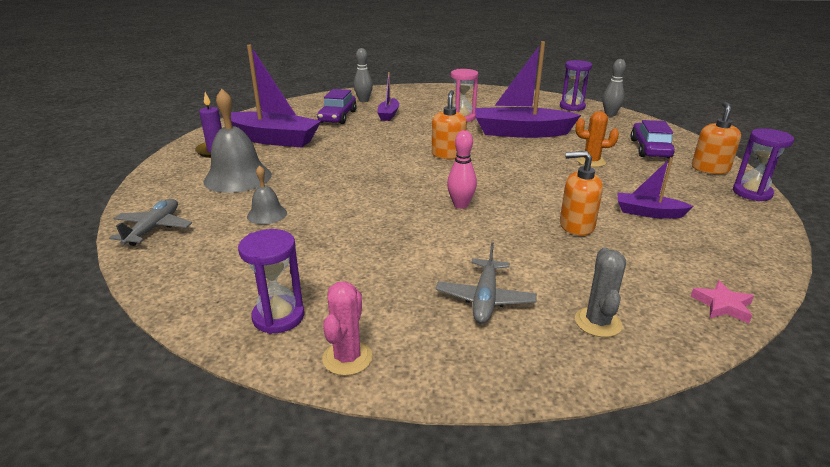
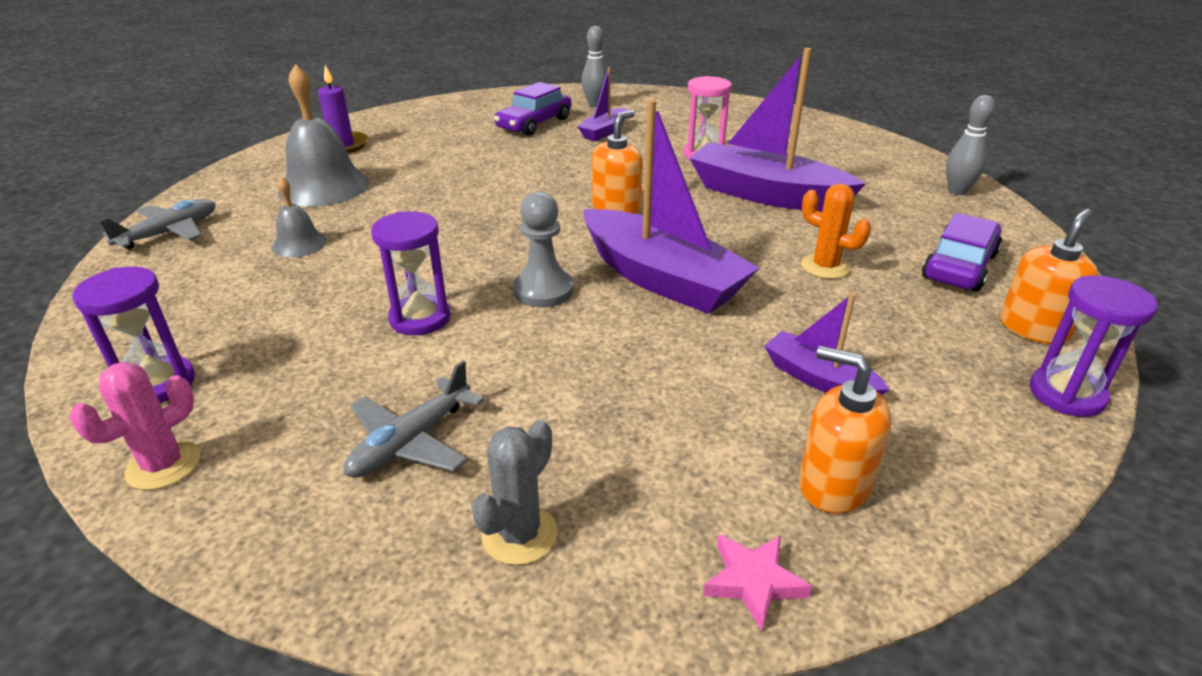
camera: 25 degrees right, 5 degrees up
(272, 139) = (420, 142): purple boat -> purple boat (661, 278)
(460, 205) = (543, 290): pink bowling pin -> grey pawn
(572, 107) = (904, 166): purple hourglass -> purple hourglass (420, 318)
(576, 226) = (672, 368): orange soap dispenser -> orange soap dispenser (833, 484)

